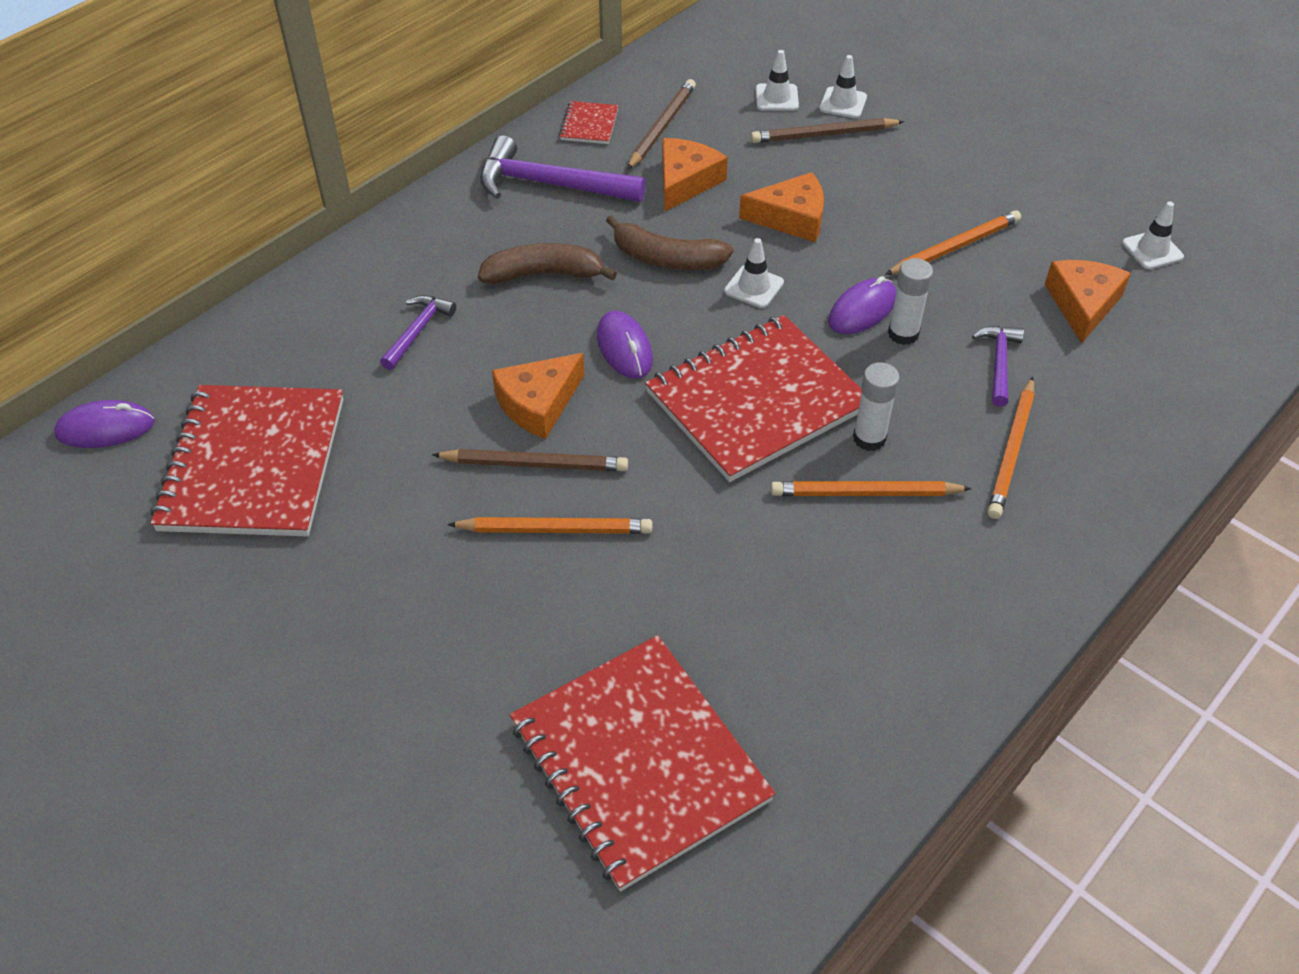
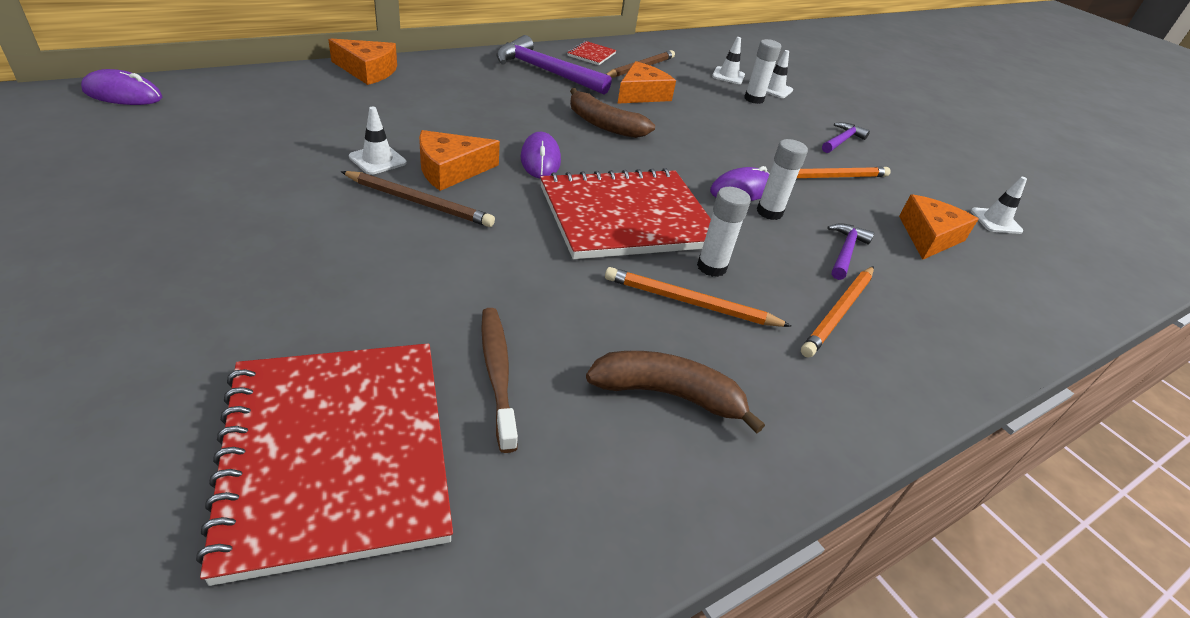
camera: 10 degrees right, 10 degrees down
(253, 464) = (204, 141): red notebook -> none
(417, 331) = (394, 110): purple hammer -> purple hammer (842, 141)
(544, 274) = (508, 108): brown banana -> brown banana (668, 394)
(554, 529) = (402, 246): orange pencil -> none
(726, 640) = (497, 373): none -> brown toothbrush
(754, 287) = (661, 155): white traffic cone -> white traffic cone (377, 160)
(791, 218) = (709, 130): orange cheese -> orange cheese (368, 71)
(824, 134) = (754, 99): brown pencil -> white glue stick

